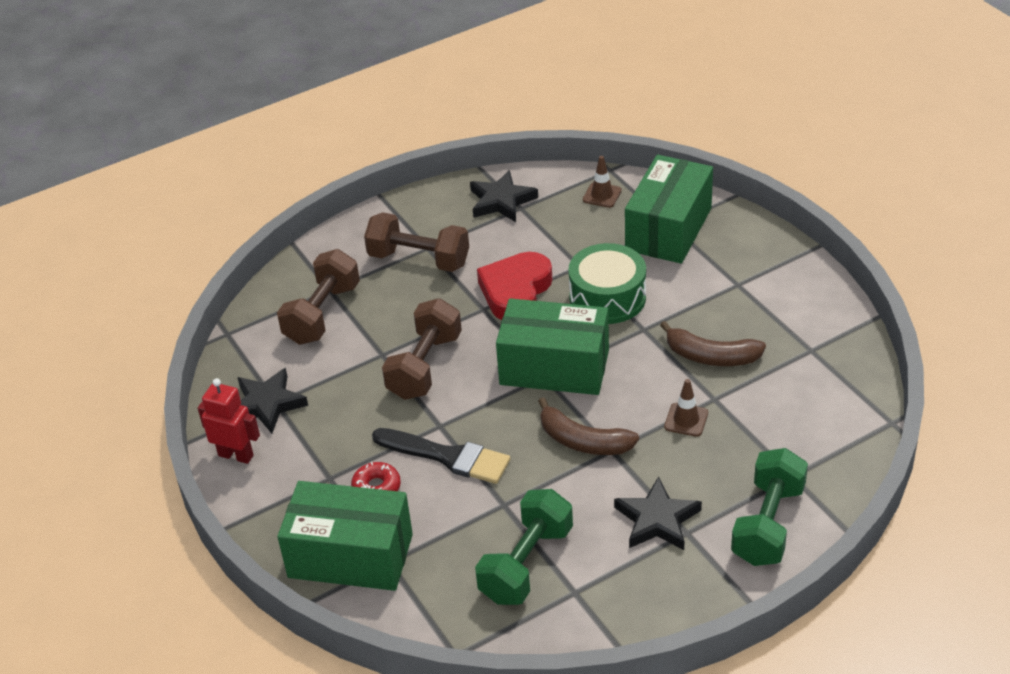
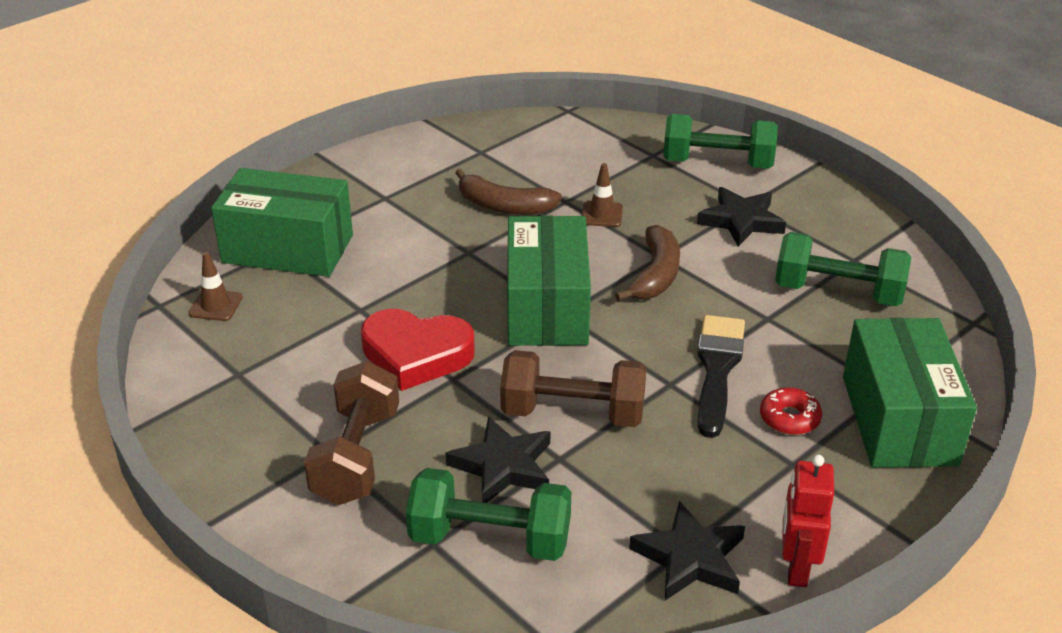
camera: 105 degrees left, 5 degrees down
(322, 314) = (490, 539): brown dumbbell -> green dumbbell
(501, 201) = (221, 394): black star -> black star (503, 466)
(607, 297) = (418, 281): green drum -> none
(711, 356) = (504, 206): brown banana -> brown banana turned 105 degrees clockwise

